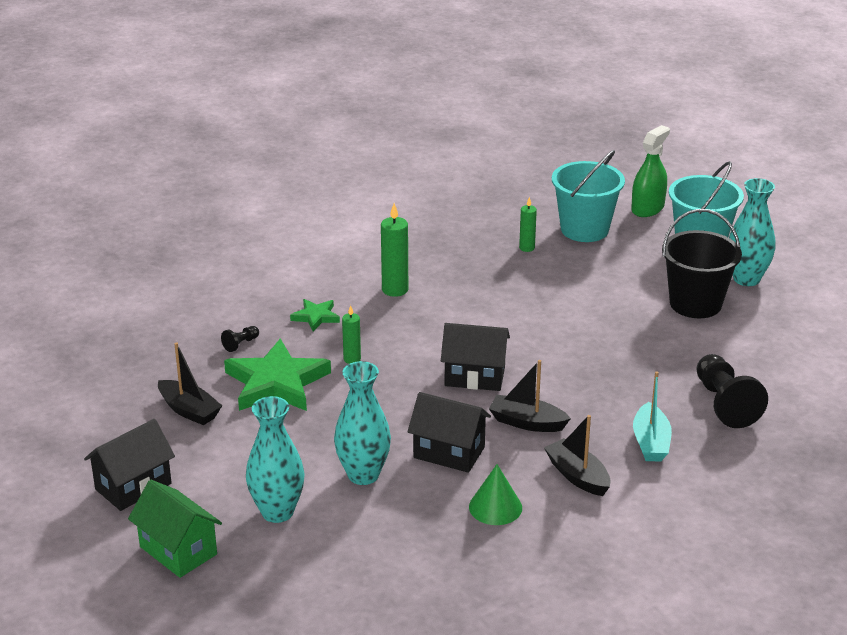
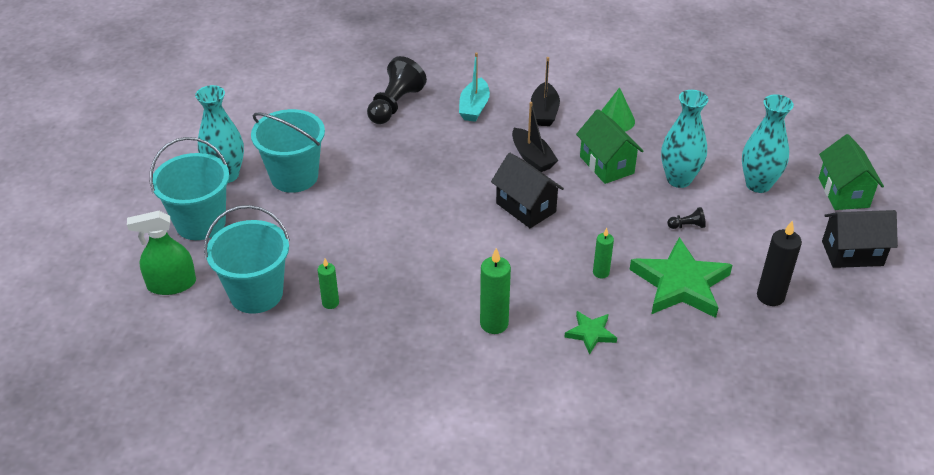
camera: 140 degrees left, 10 degrees up
(189, 410) = (770, 296): black boat -> black candle
(241, 344) = (680, 341): black pawn -> black pawn (687, 226)
(449, 452) = (606, 165): black house -> green house
(650, 442) = (474, 107): turquoise boat -> turquoise boat turned 150 degrees clockwise
(695, 304) = (294, 176): black bucket -> turquoise bucket

